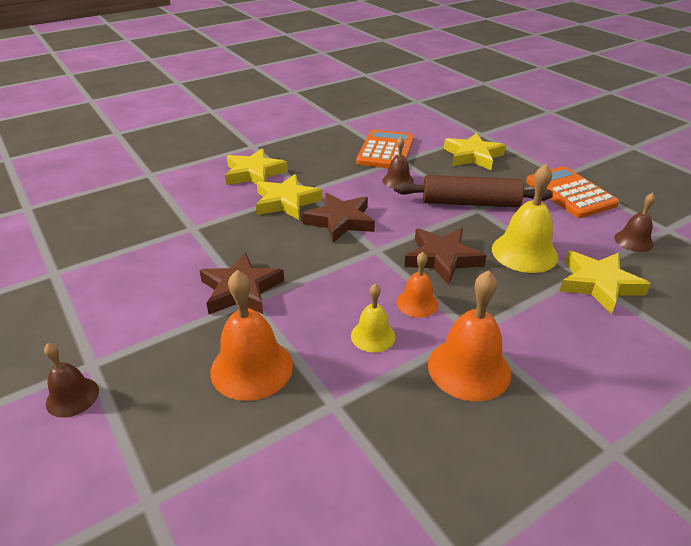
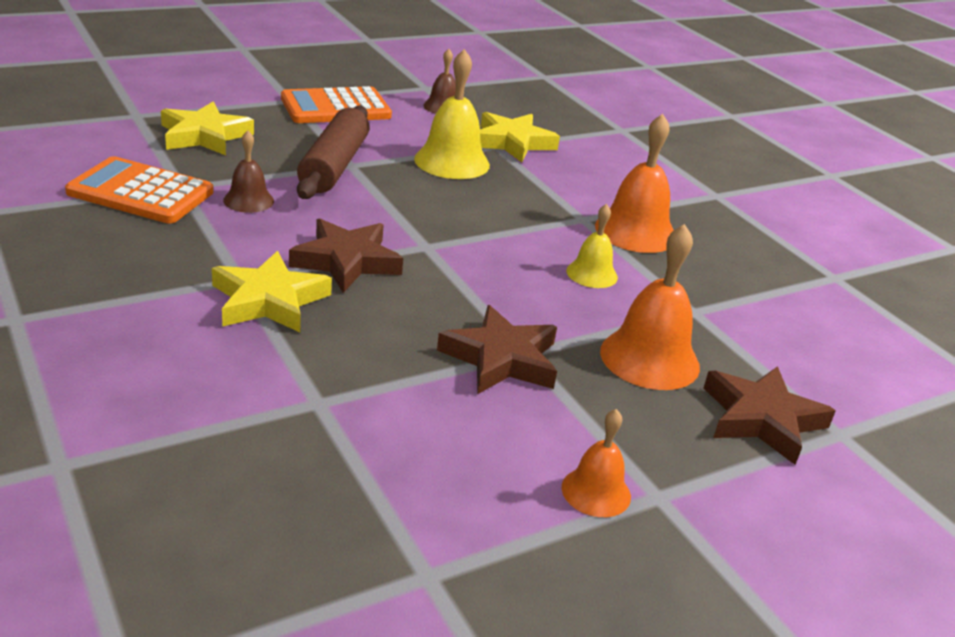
camera: 90 degrees left, 5 degrees down
(72, 397) = (719, 508): brown bell -> none
(254, 173) = (144, 325): yellow star -> none
(417, 303) = (536, 238): orange bell -> orange bell (596, 492)
(442, 258) = (454, 208): brown star -> brown star (762, 419)

